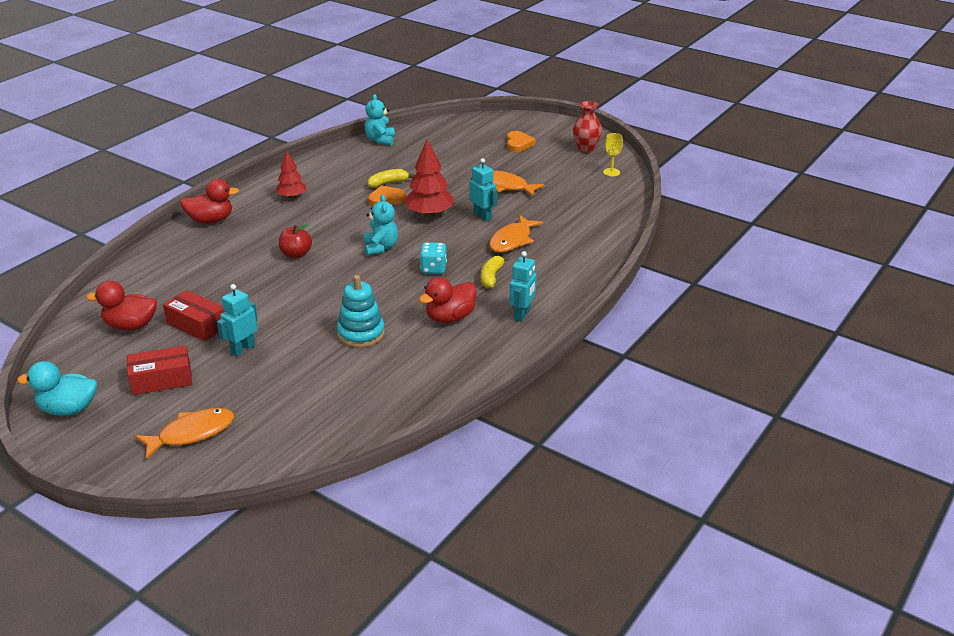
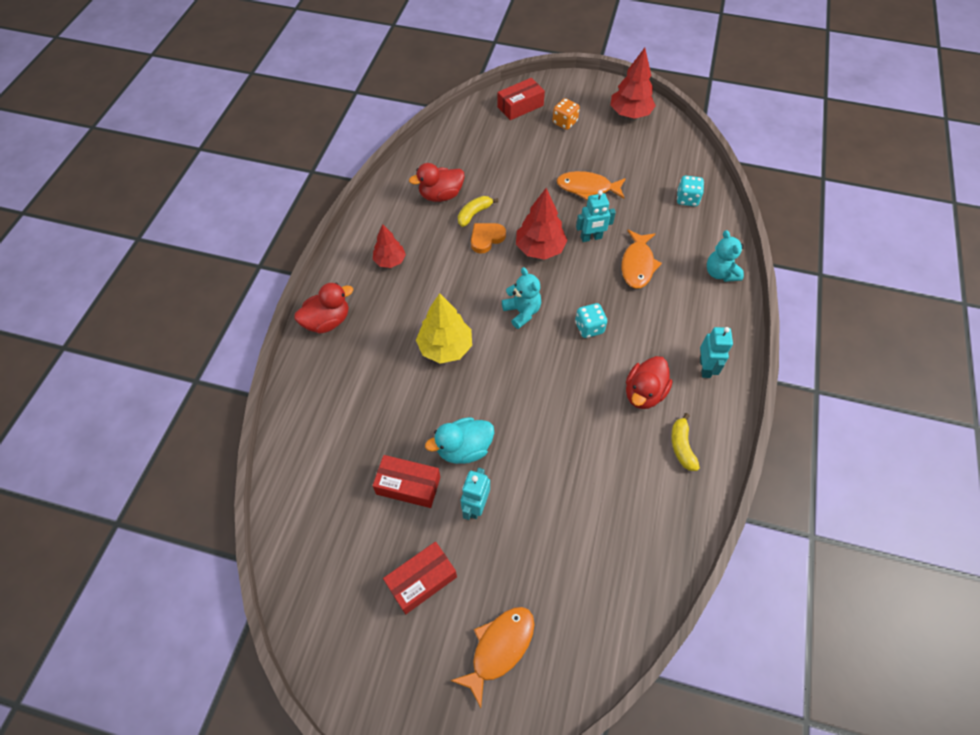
camera: 20 degrees left, 25 degrees up
(68, 409) = (352, 660): turquoise duck -> turquoise duck (464, 448)
(130, 326) = (340, 510): red duck -> red duck (441, 195)
(296, 254) = (445, 347): red apple -> yellow tree
(361, 333) = (575, 444): turquoise stacking toy -> none
(380, 140) = (429, 150): turquoise teddy bear -> turquoise teddy bear (720, 273)
(482, 216) = (591, 238): turquoise robot -> turquoise robot turned 135 degrees clockwise
(485, 128) = (520, 106): none -> red box
(491, 277) = (648, 323): yellow banana -> yellow banana (681, 446)
(518, 144) = (564, 122): orange heart -> orange dice
(586, 149) = (630, 114): red vase -> red tree
(596, 210) = (687, 199): none -> turquoise dice
(611, 172) = (671, 142): yellow goblet -> none

